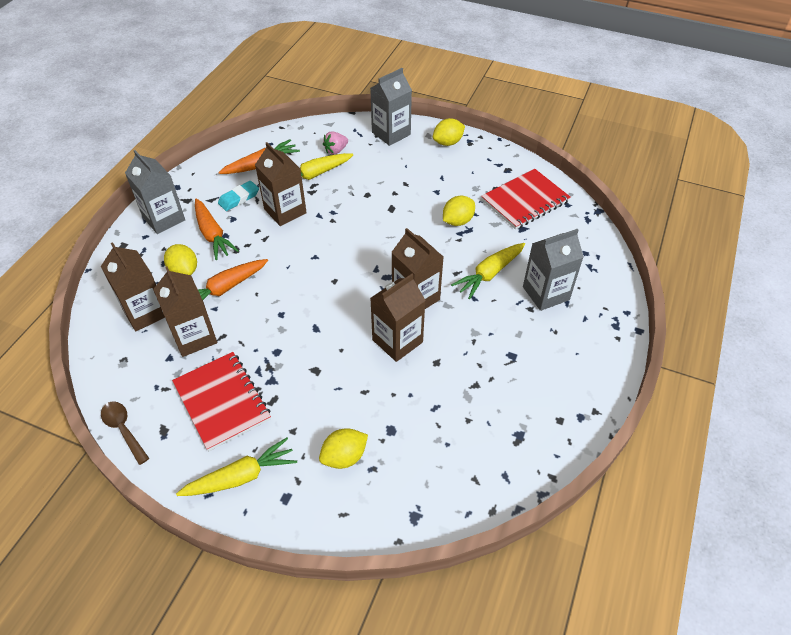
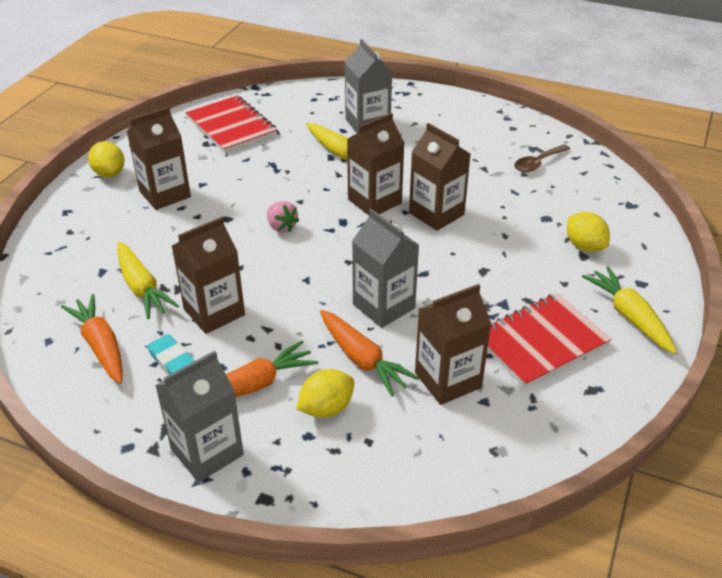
camera: 90 degrees left, 10 degrees down
(123, 429) = (601, 429): brown spoon -> brown spoon (538, 163)
(145, 312) = (408, 441): brown carton -> brown carton (165, 194)
(336, 150) = (92, 269): pink strawberry -> pink strawberry (281, 227)
(391, 133) = (71, 219): grey carton -> grey carton (383, 306)
(457, 221) = (257, 171): yellow lemon -> none

